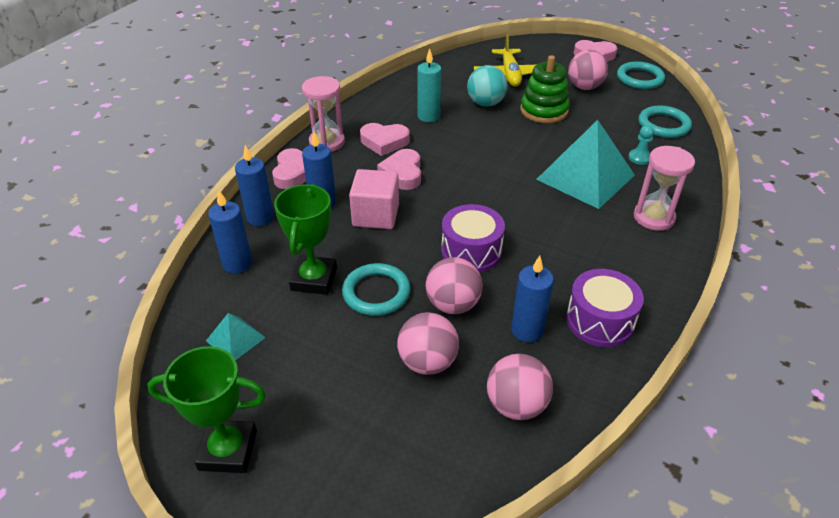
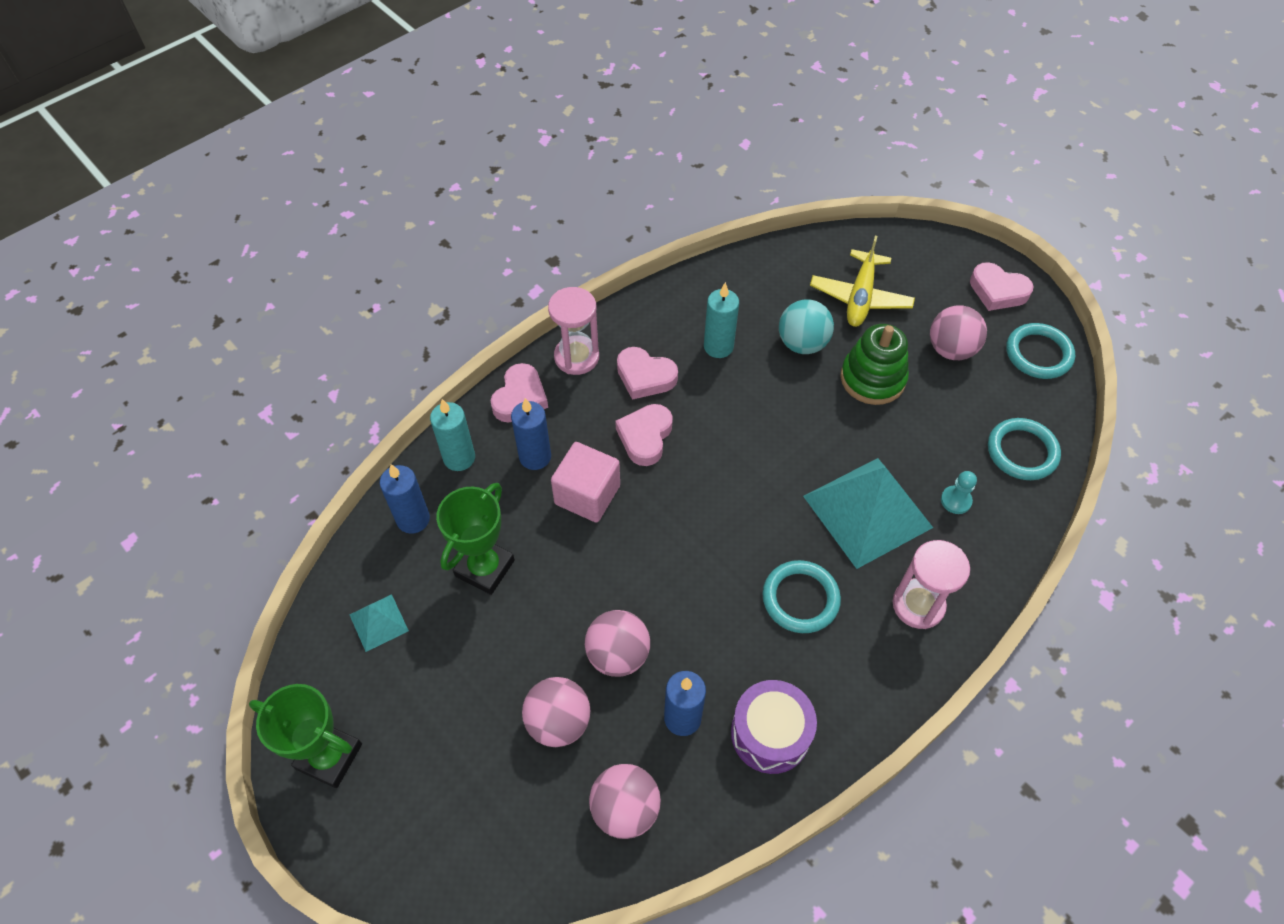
camera: 20 degrees right, 15 degrees up
(260, 218) = (459, 458): blue candle -> turquoise candle
(376, 292) = (543, 609): turquoise ring -> turquoise ring (800, 599)
(471, 251) = (672, 585): purple drum -> none

